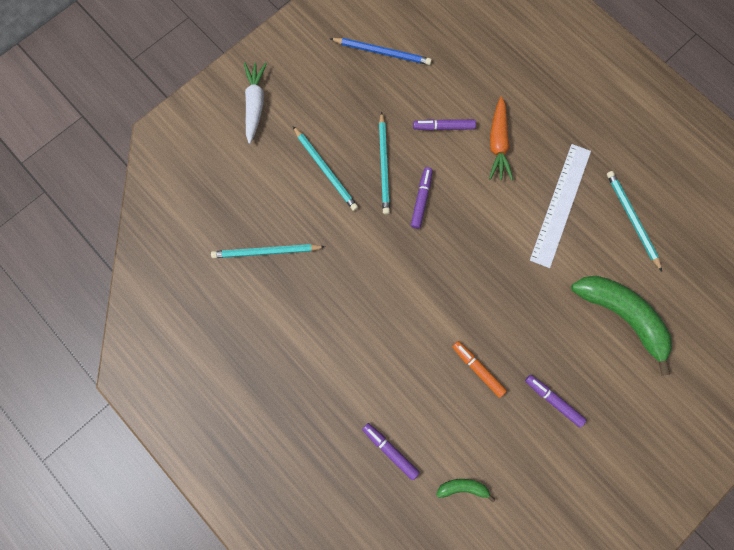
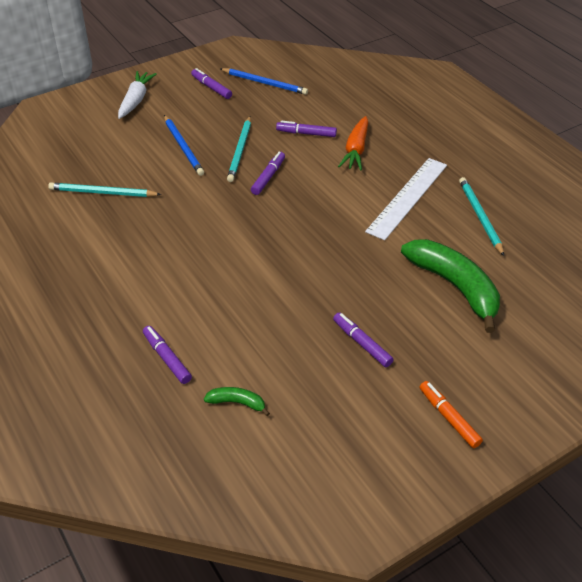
camera: 10 degrees right, 30 degrees down
(325, 170) = (183, 147): turquoise pencil -> blue pencil
(328, 70) = (211, 88): none -> purple marker
(478, 369) = (285, 306): orange marker -> orange marker (448, 417)

